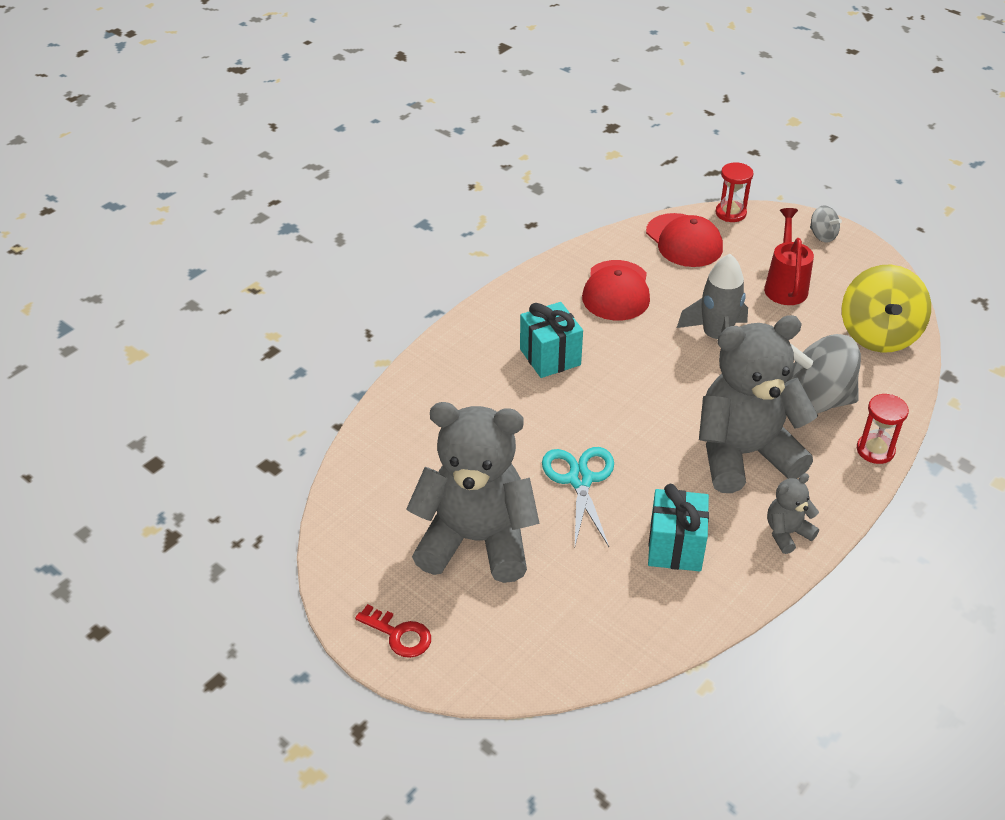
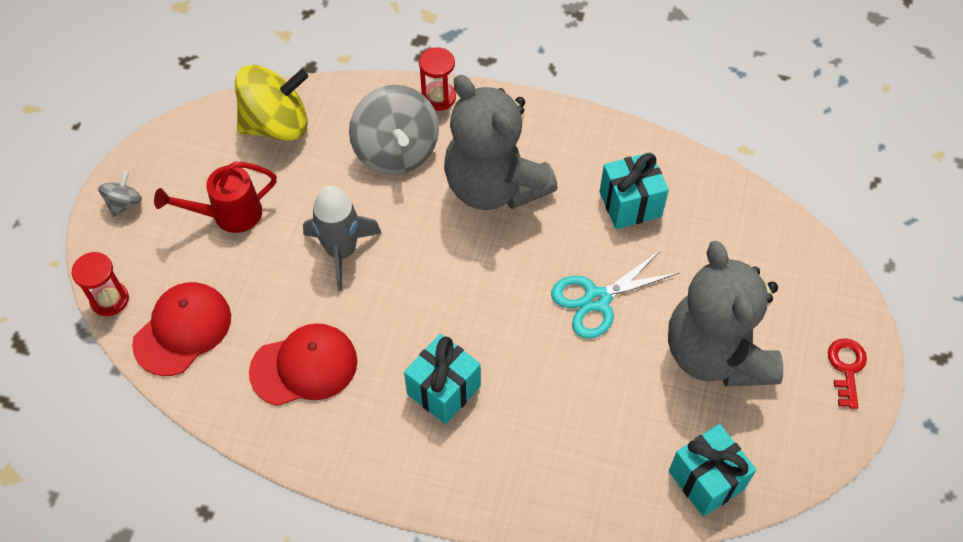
camera: 115 degrees left, 15 degrees up
(369, 482) = (706, 480): none -> turquoise gift
(787, 533) = (568, 134): grey teddy bear -> none

